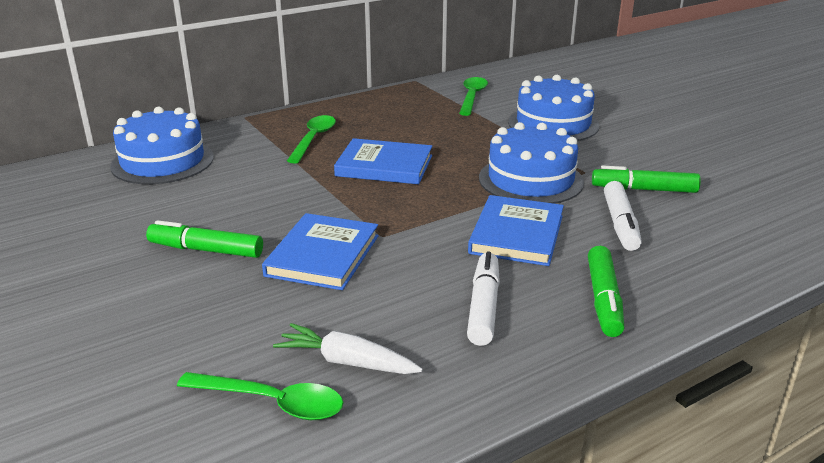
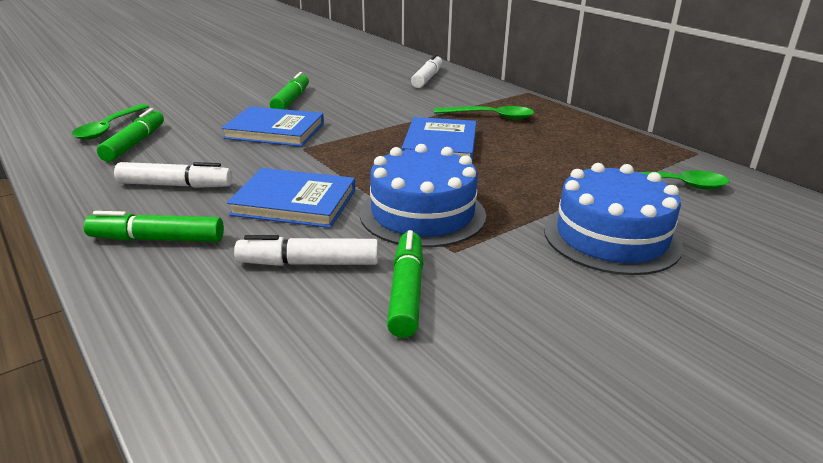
camera: 85 degrees right, 0 degrees up
(162, 161) = (427, 78): blue cake -> white marker
(347, 362) = (135, 144): white carrot -> green marker

